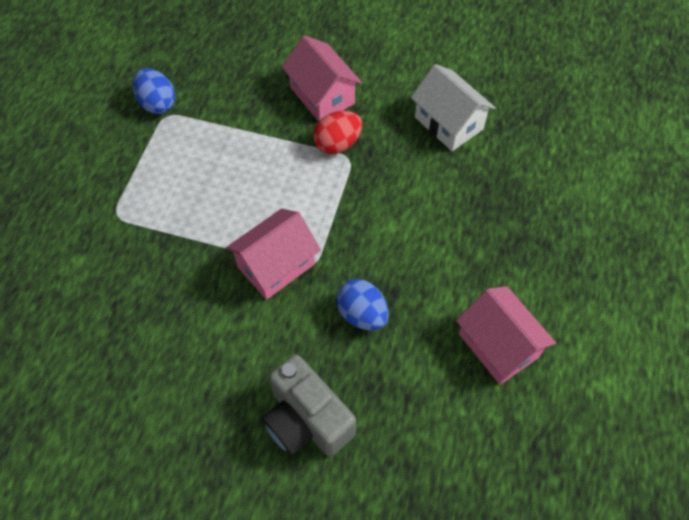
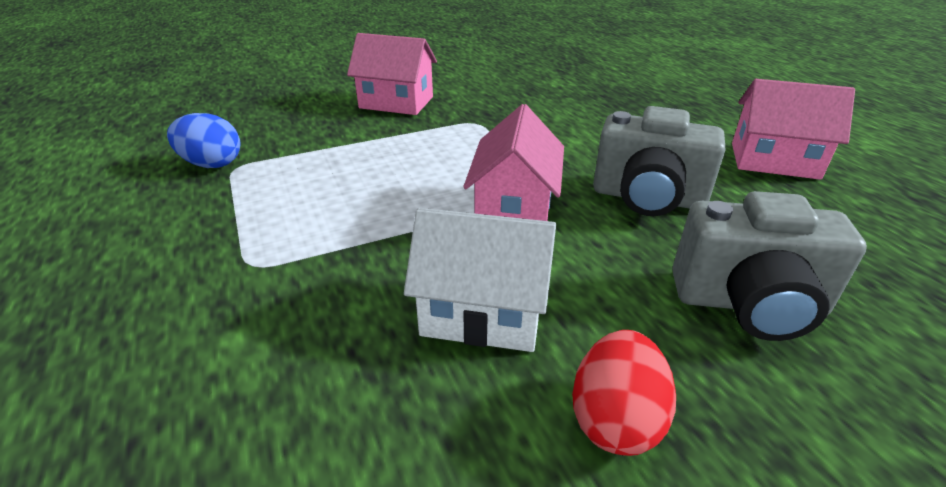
camera: 40 degrees left, 25 degrees down
(337, 144) = (451, 119): red egg -> red egg (615, 419)
(362, 314) = (647, 198): blue egg -> grey camera
(448, 123) = (524, 81): white house -> white house (483, 312)

